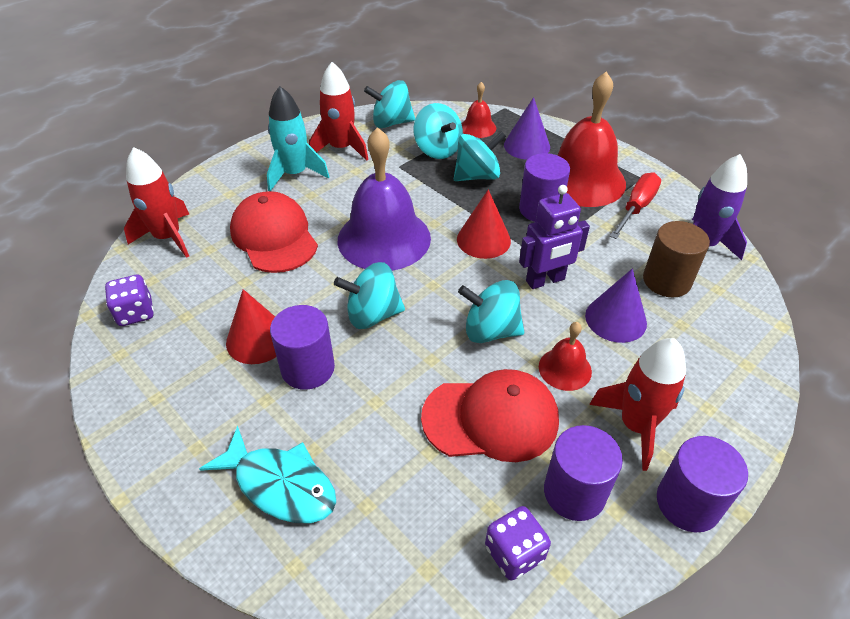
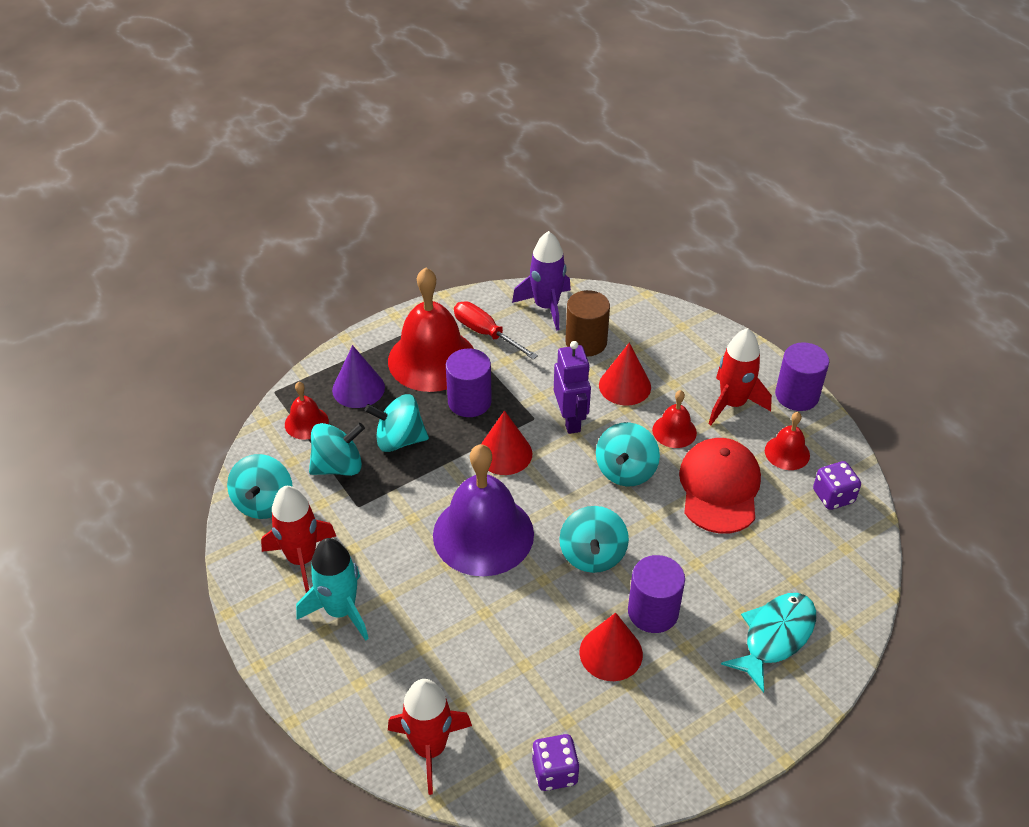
camera: 80 degrees left, 0 degrees up
(274, 236) = (455, 635): red cap -> none
(477, 176) = (399, 440): turquoise spinning top -> turquoise spinning top turned 75 degrees counterclockwise
(574, 492) = (787, 452): purple cylinder -> red bell
(615, 319) = (625, 386): purple cone -> red cone

